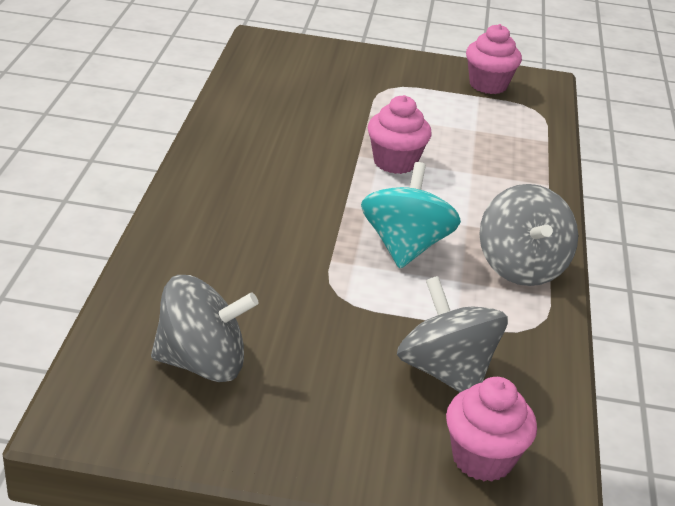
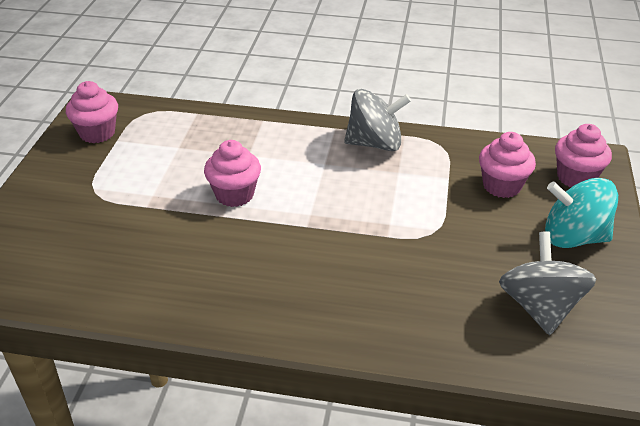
camera: 85 degrees left, 5 degrees up
(405, 247) = (361, 196): turquoise spinning top -> turquoise spinning top (573, 237)
(446, 371) = (501, 186): grey spinning top -> pink cupcake

